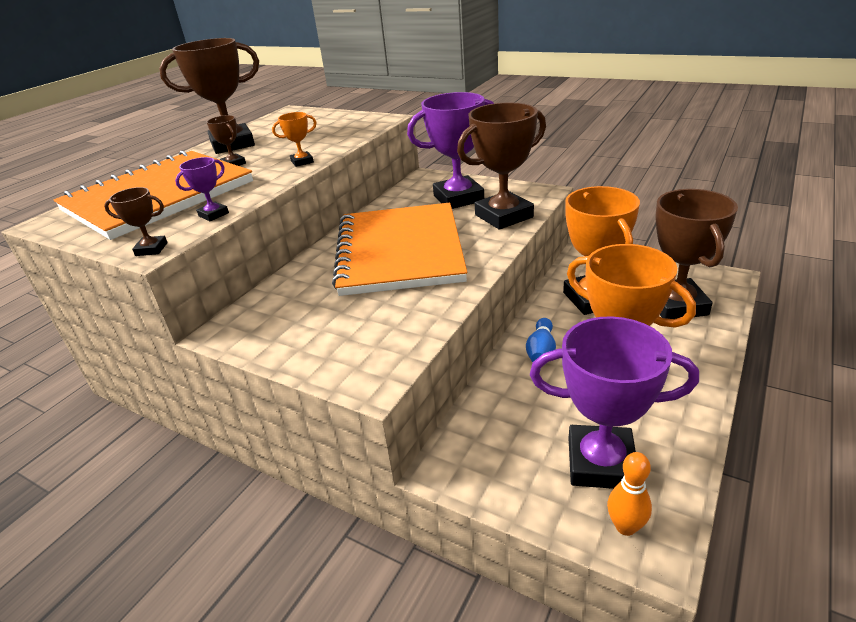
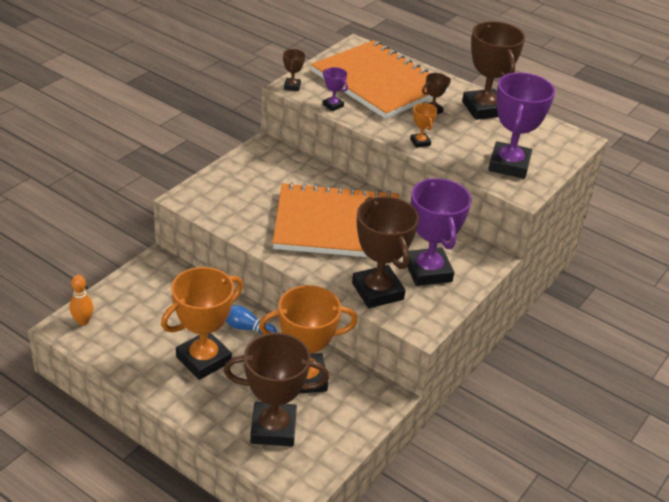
camera: 90 degrees right, 5 degrees up
(601, 463) = (129, 325): purple trophy -> purple trophy (509, 165)

